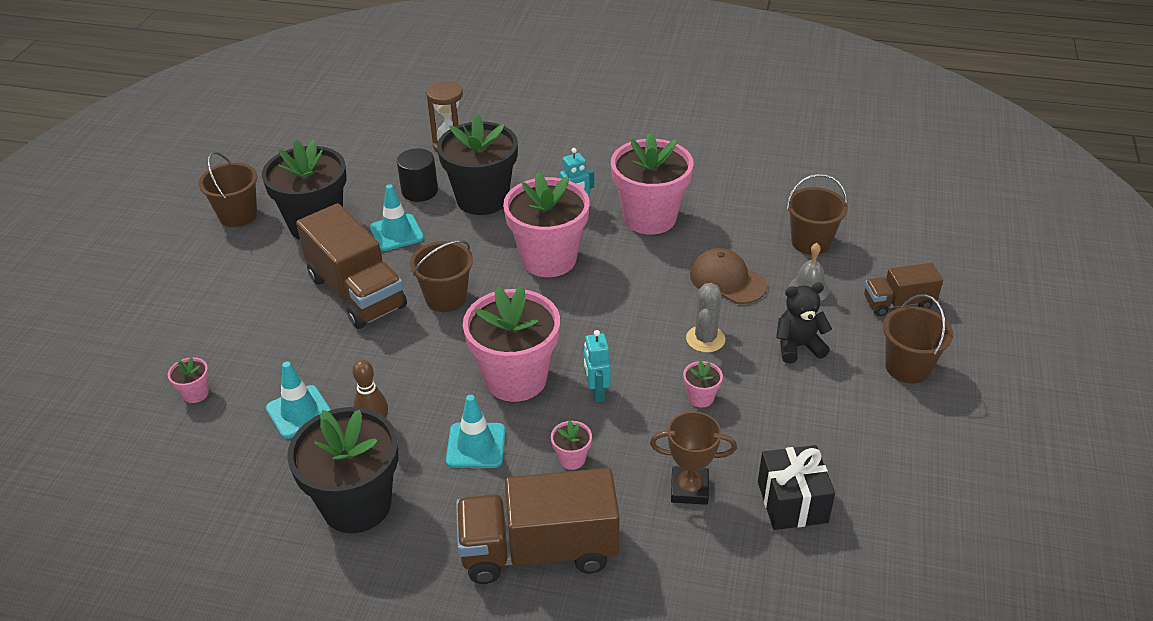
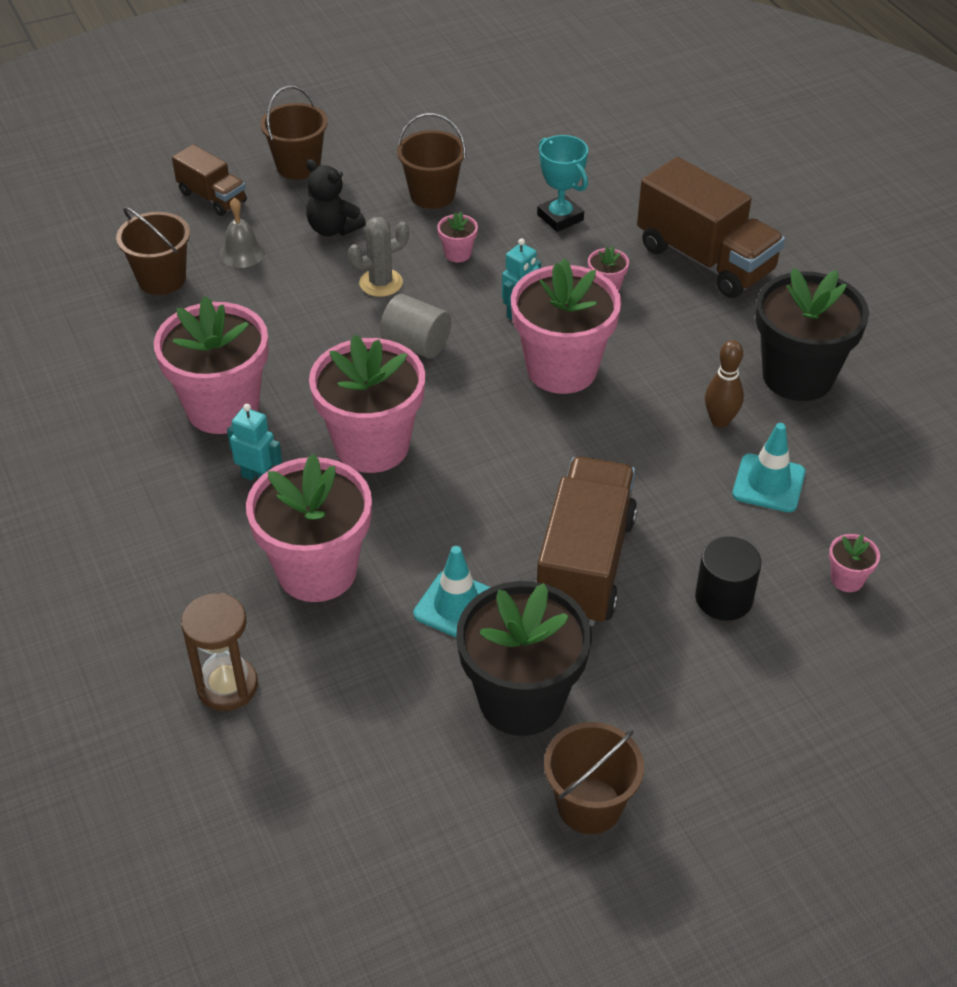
camera: 130 degrees left, 5 degrees up
(419, 191) = (357, 645): black cylinder -> black cylinder (724, 598)
(446, 298) = (514, 486): brown bucket -> brown bucket (432, 195)
(476, 445) = (660, 347): turquoise traffic cone -> none
(482, 199) = (317, 571): black flower pot -> pink flower pot
(619, 323) = (416, 344): none -> grey cylinder
(689, 489) = (560, 217): brown trophy -> turquoise trophy
(727, 280) = (279, 306): brown cap -> none
(792, 502) = (512, 168): black gift -> none

